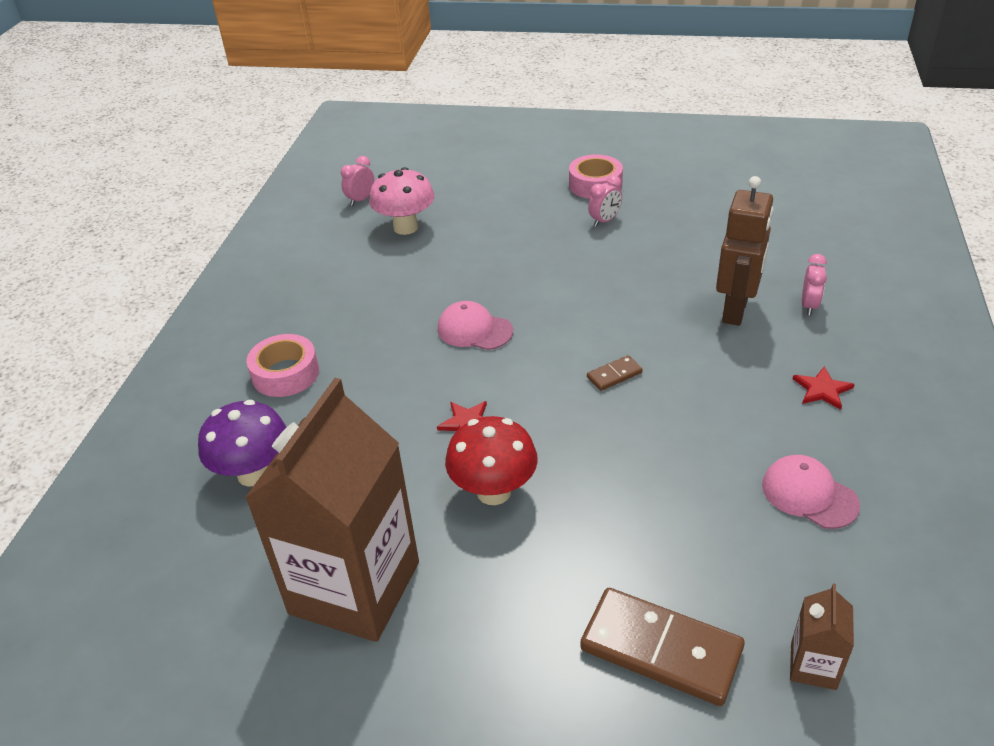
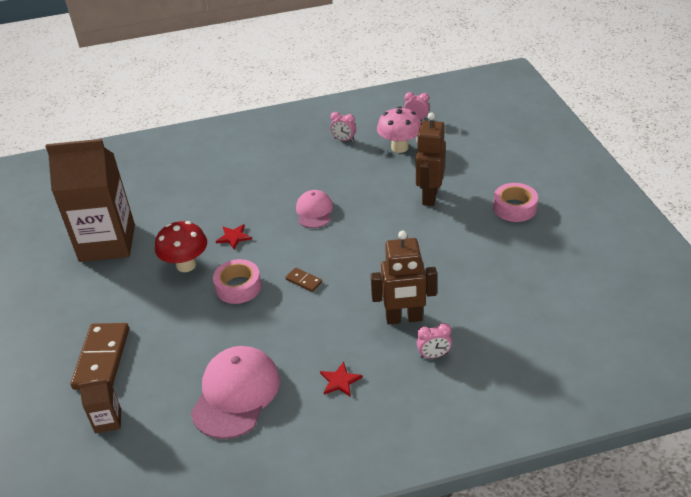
camera: 65 degrees right, 0 degrees up
(254, 473) = (166, 183): purple mushroom -> none
(285, 374) = (240, 161): pink tape -> pink tape (238, 287)
(525, 232) = (429, 196): none -> brown robot
(604, 221) = (470, 226): pink clock -> pink clock (344, 140)
(809, 494) = (236, 394): pink cap -> pink cap, size x1.69

